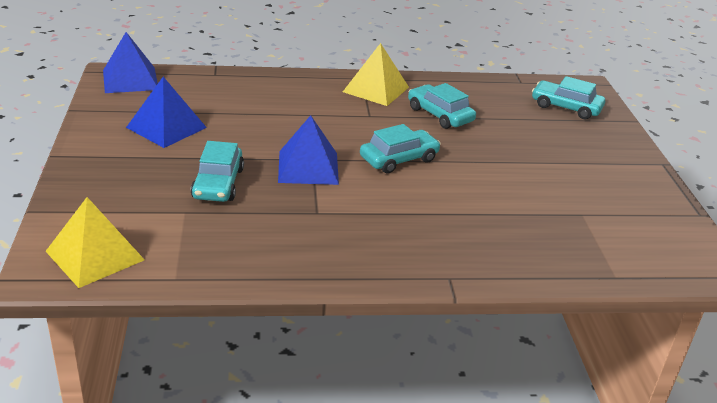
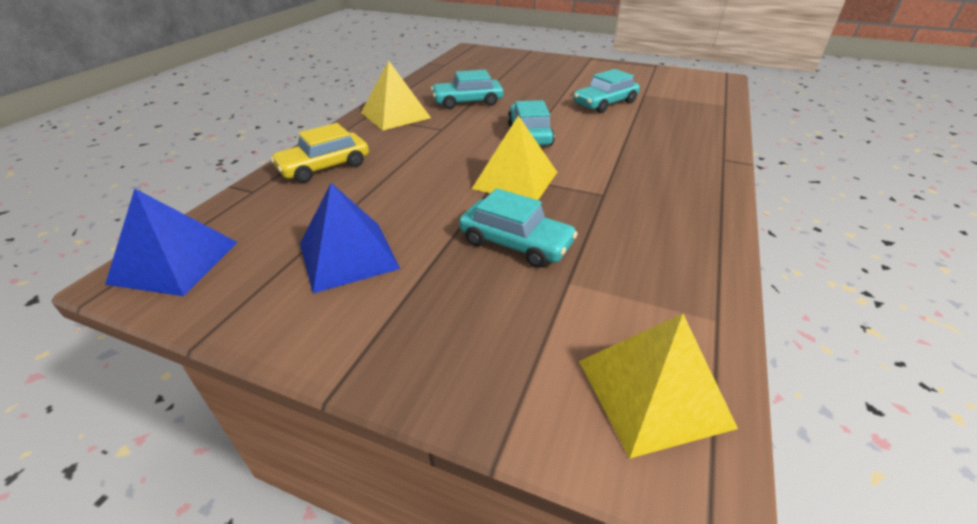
camera: 60 degrees left, 5 degrees up
(265, 87) = (324, 167): none -> yellow car
(308, 167) = (515, 180): blue pyramid -> yellow pyramid
(566, 107) = (495, 62): turquoise car -> turquoise car (605, 103)

